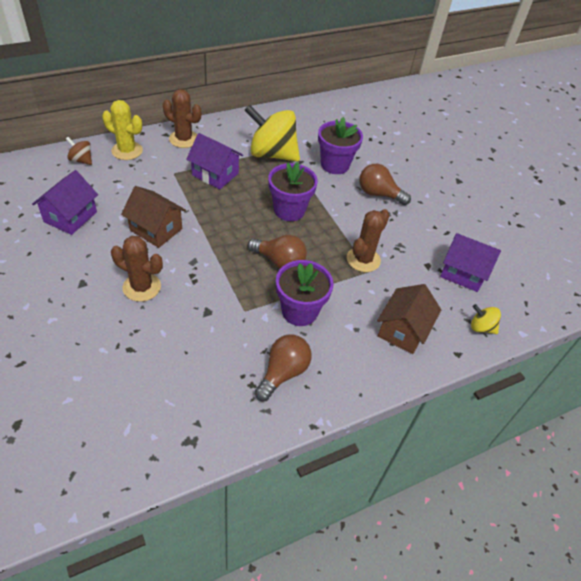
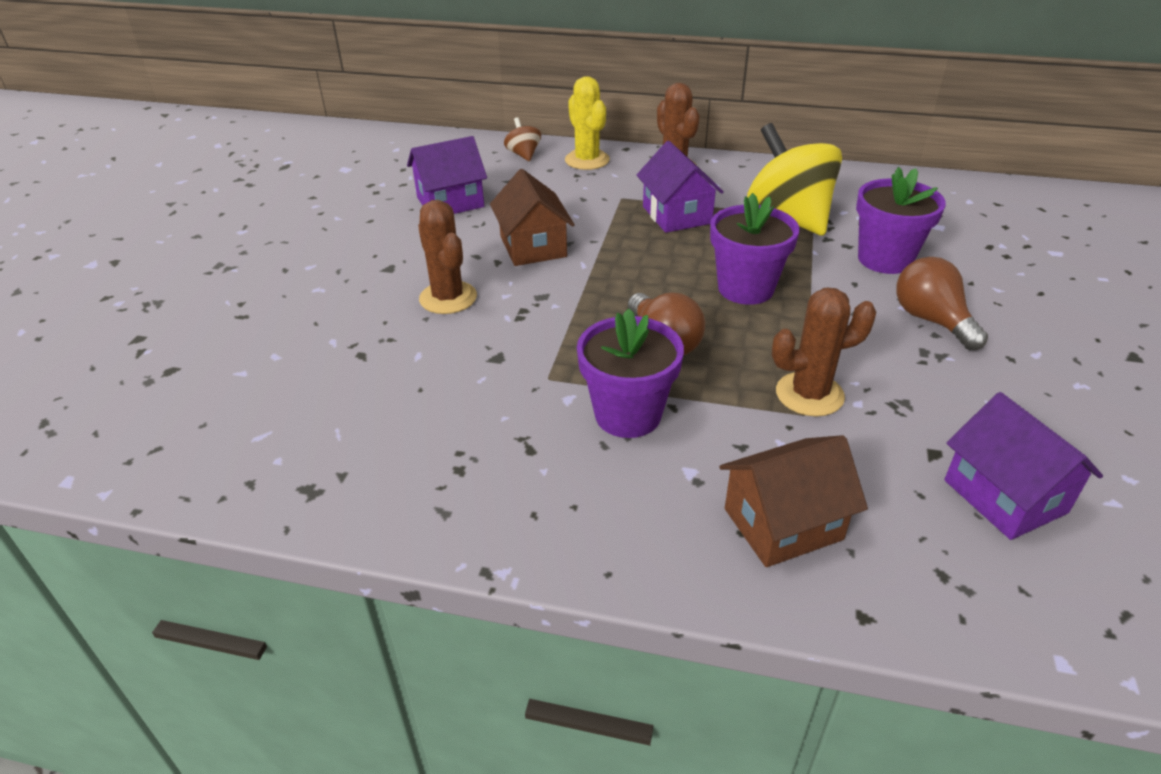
camera: 45 degrees right, 10 degrees down
(283, 373) = (518, 478): brown light bulb -> none
(481, 327) = (963, 601): yellow spinning top -> none

